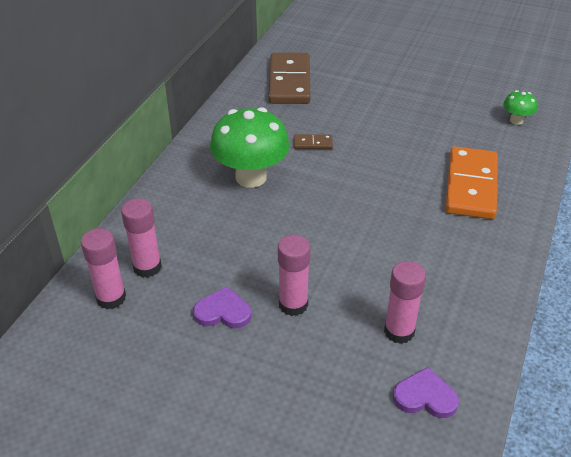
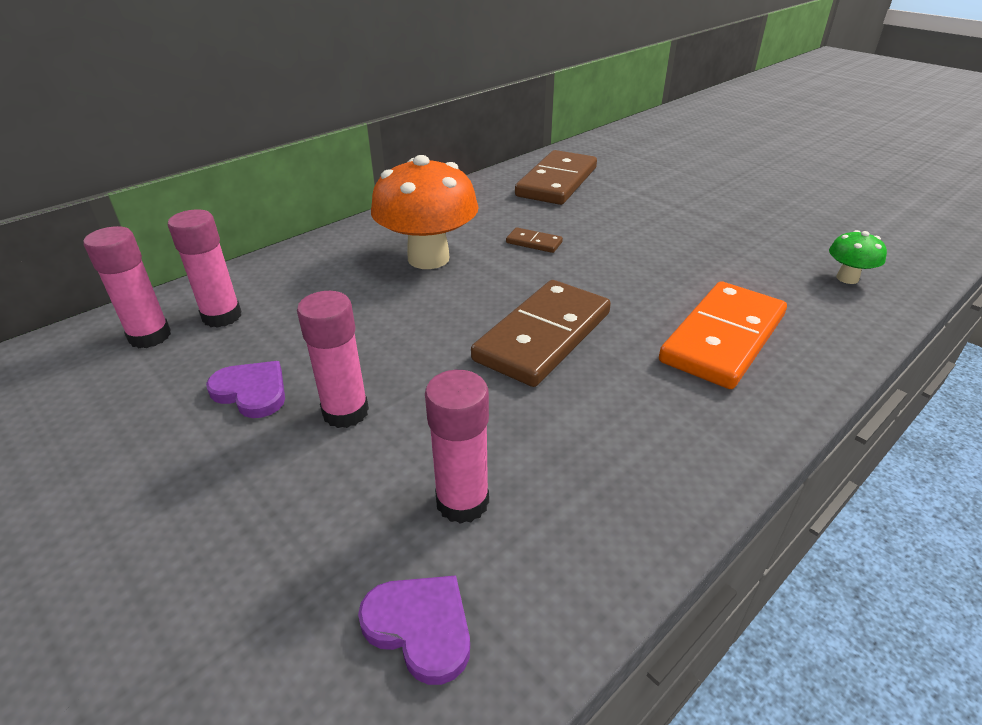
camera: 25 degrees right, 5 degrees down
(251, 177) = (428, 258): green mushroom -> orange mushroom
(370, 216) = (543, 336): none -> brown domino

